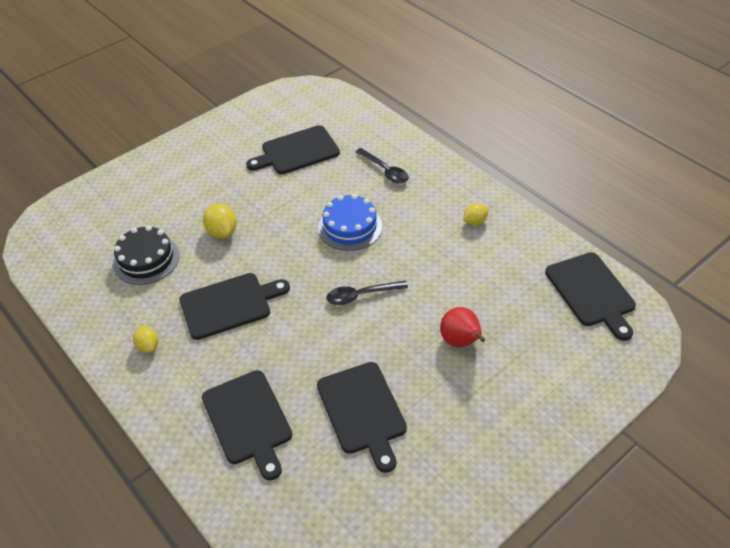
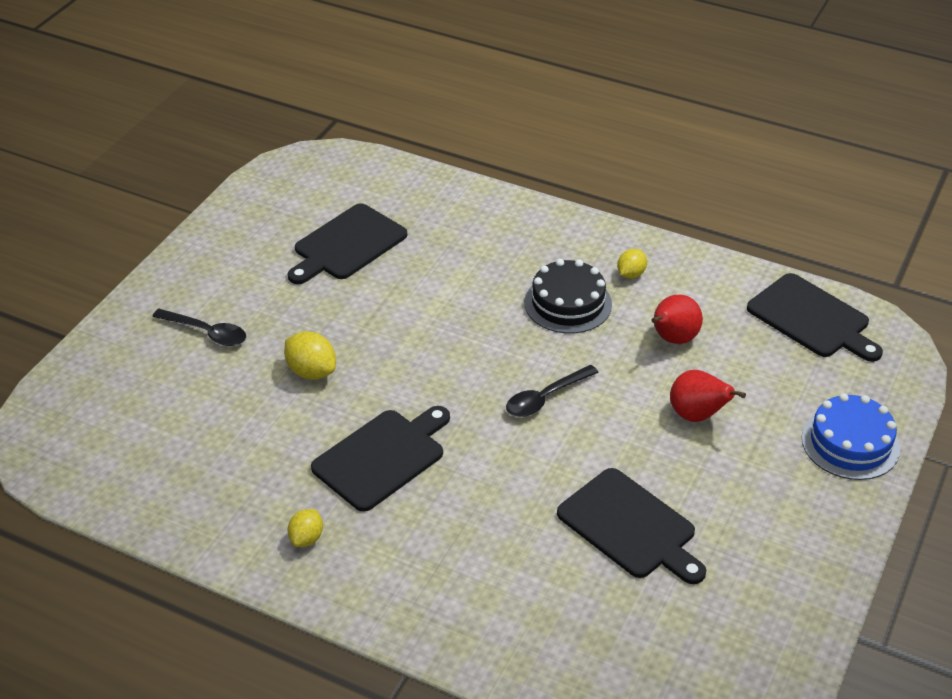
camera: 25 degrees left, 5 degrees down
(146, 259) = (228, 434): black cake -> black cake (568, 303)
(148, 346) = (306, 538): yellow lemon -> yellow lemon turned 75 degrees clockwise
(248, 420) = (497, 581): black cutting board -> none
(350, 227) = (479, 321): blue cake -> blue cake (850, 443)
(385, 171) = (481, 241): black spoon -> black spoon (207, 332)
(476, 278) = (673, 339): none -> red pear

